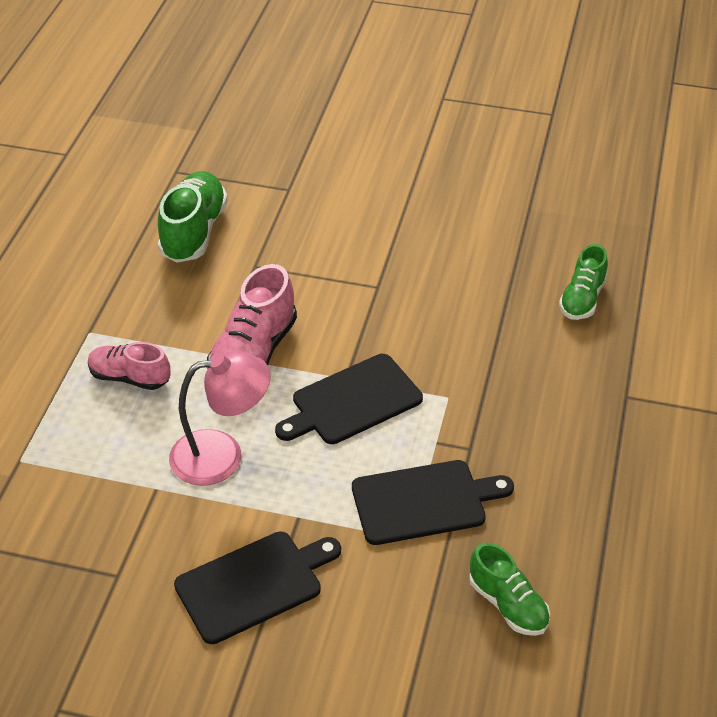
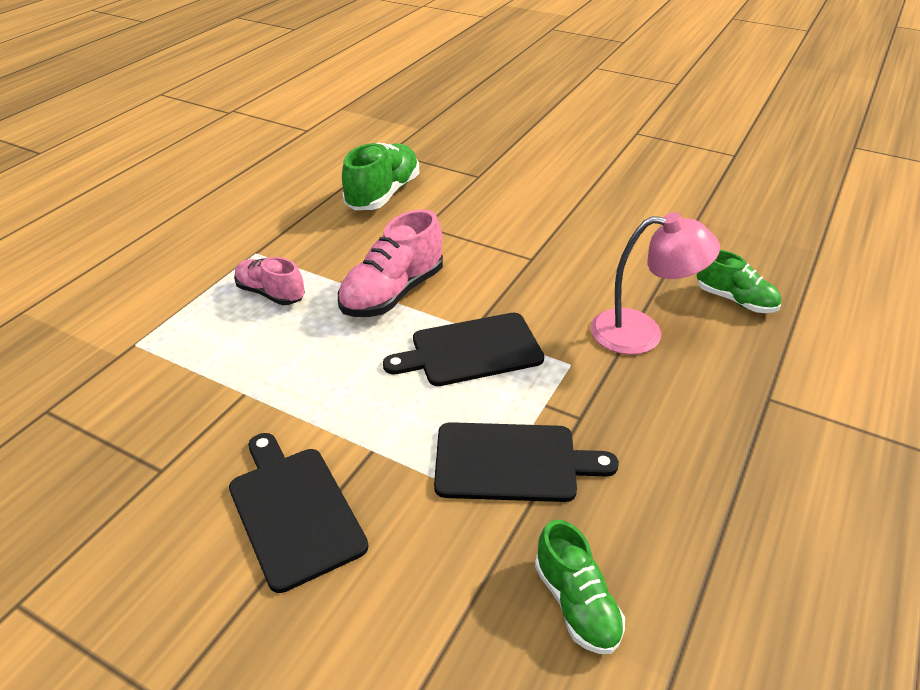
camera: 15 degrees right, 5 degrees down
(222, 455) = (322, 375): pink lamp -> pink lamp (641, 332)
(253, 584) = (293, 511): black cutting board -> black cutting board turned 105 degrees counterclockwise
(582, 299) = (735, 300): green shoe -> green shoe turned 90 degrees counterclockwise

